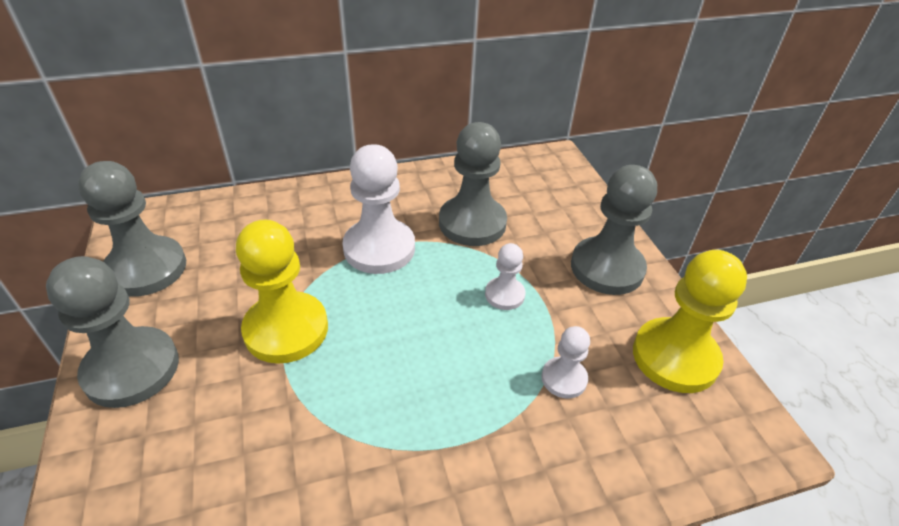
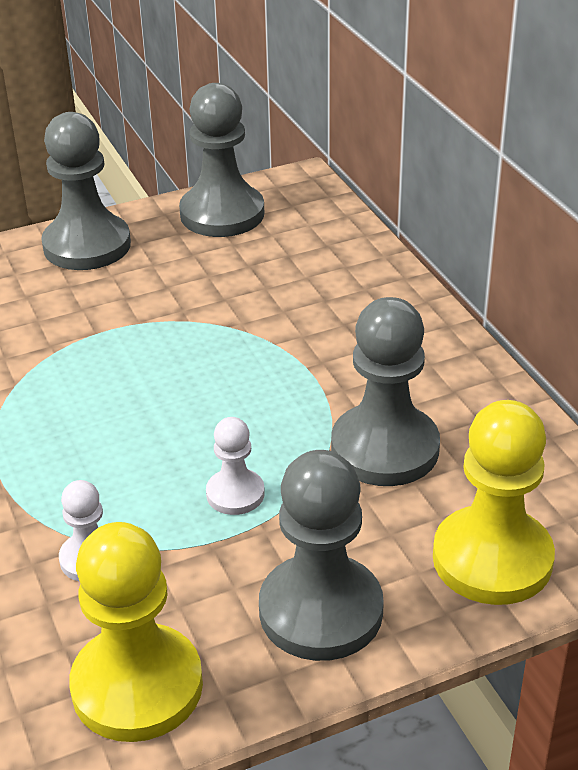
camera: 85 degrees right, 5 degrees down
(286, 329) = (147, 323): yellow pawn -> yellow pawn (492, 559)
(379, 248) = (300, 367): white pawn -> none

